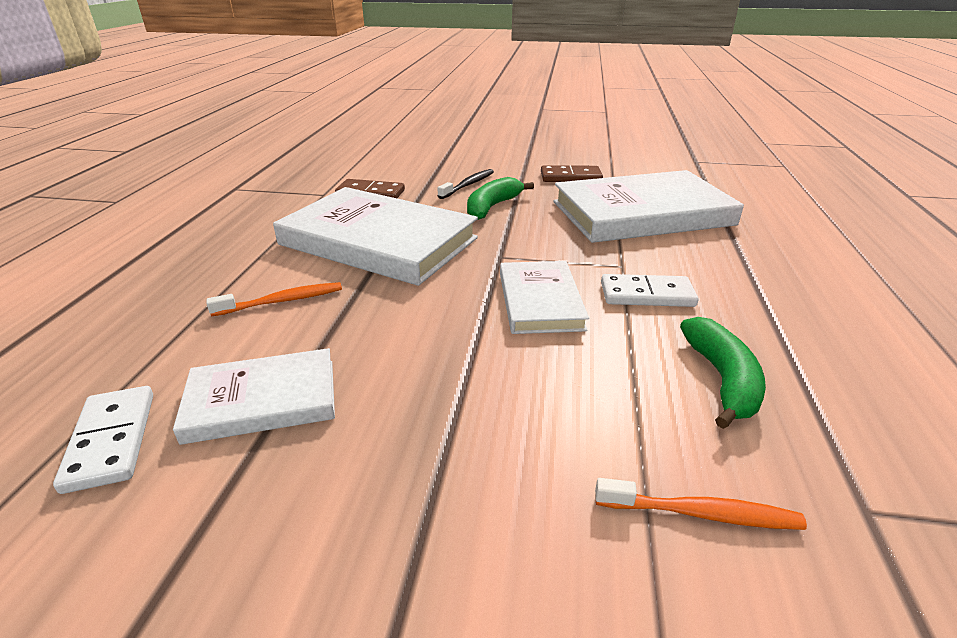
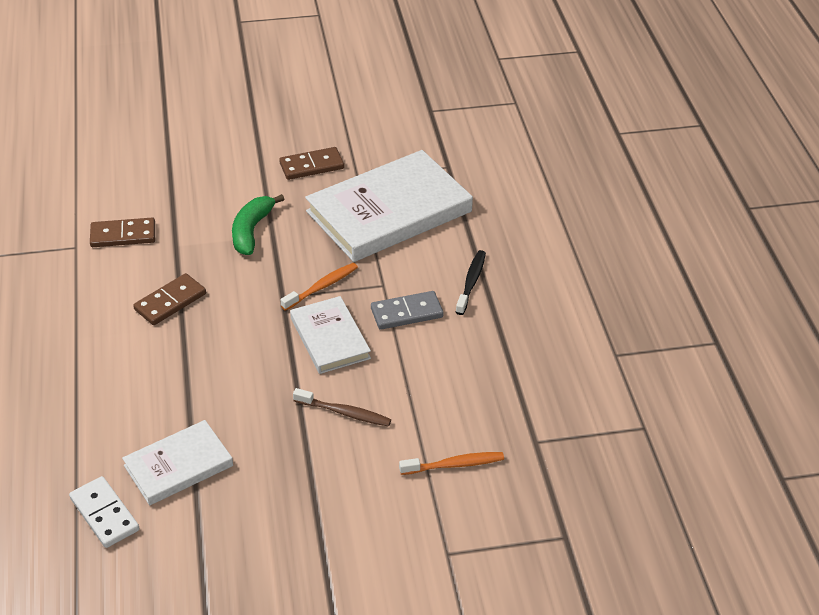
camera: 20 degrees left, 10 degrees up
(282, 301) = (132, 385): orange toothbrush -> orange toothbrush (322, 287)
(378, 241) = (170, 302): white book -> brown domino
(468, 185) = (214, 200): black toothbrush -> black toothbrush (471, 282)
(529, 386) = (344, 413): none -> brown toothbrush
(647, 294) = (406, 313): white domino -> grey domino
(722, 379) = (462, 377): green banana -> none

